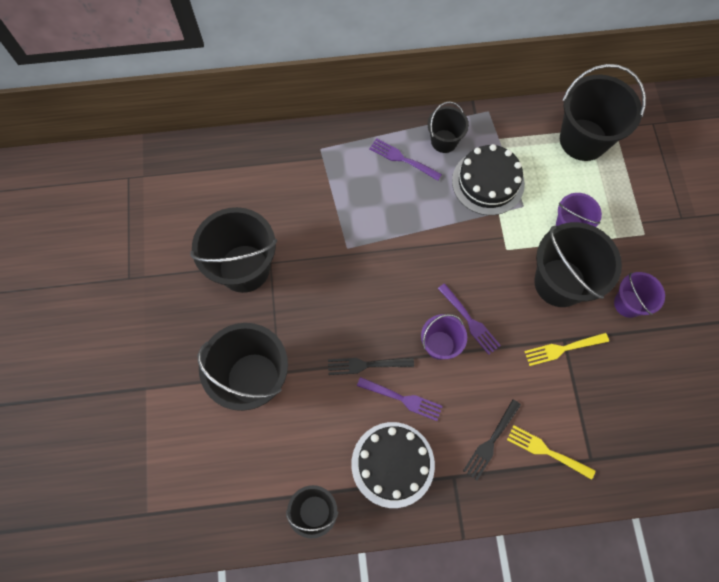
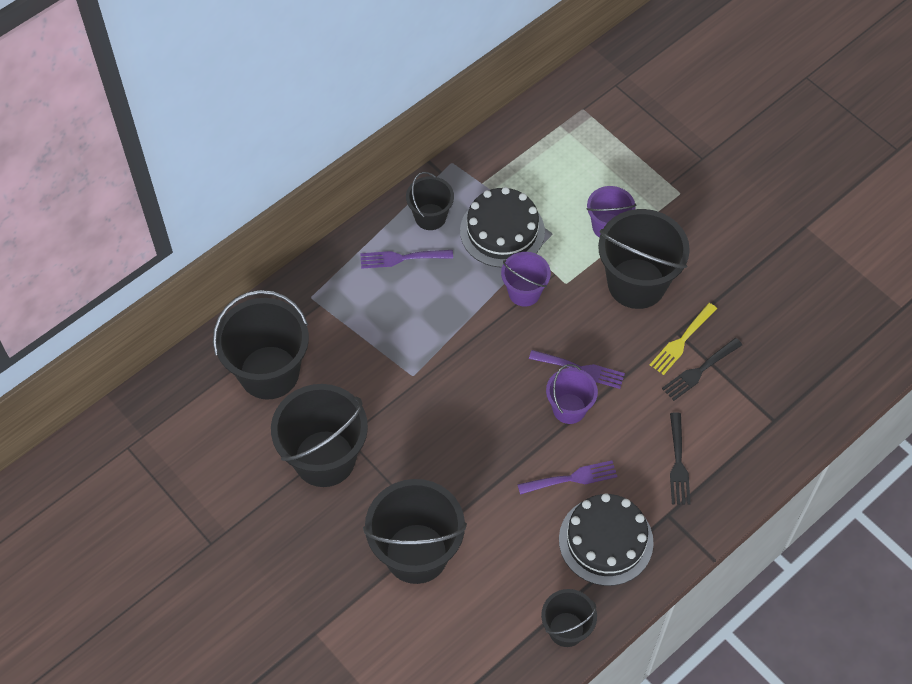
camera: 35 degrees left, 10 degrees down
(366, 365) = (514, 471): black fork -> black fork (699, 371)
(546, 451) = (731, 439): yellow fork -> none
(583, 140) = (562, 138): black bucket -> black bucket (269, 372)
(628, 303) = (710, 265): purple bucket -> purple bucket (524, 292)

